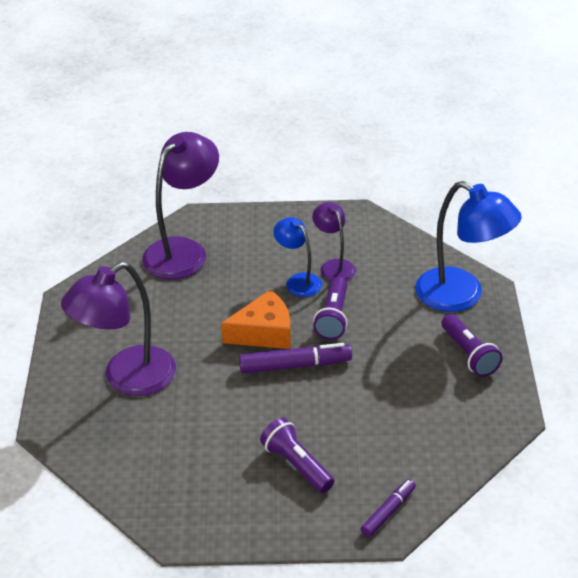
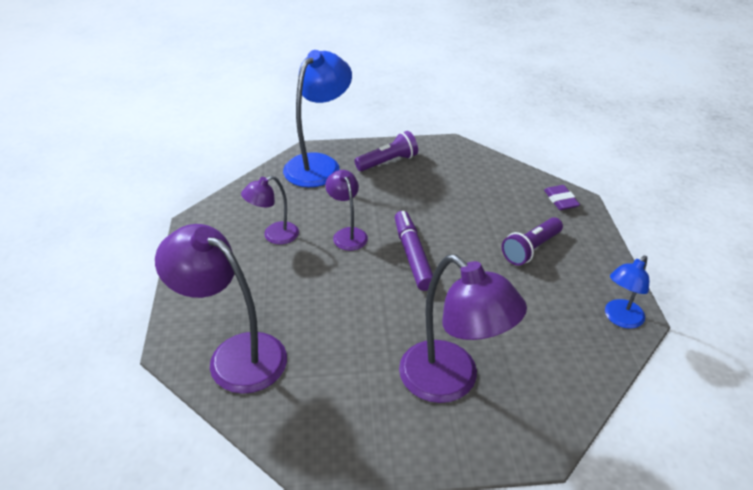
camera: 95 degrees left, 0 degrees up
(264, 332) = (370, 279): orange cheese -> none
(298, 281) = (294, 258): blue lamp -> blue lamp (620, 319)
(333, 317) = (347, 234): purple flashlight -> purple lamp
(388, 512) = (560, 200): purple marker -> purple eraser

